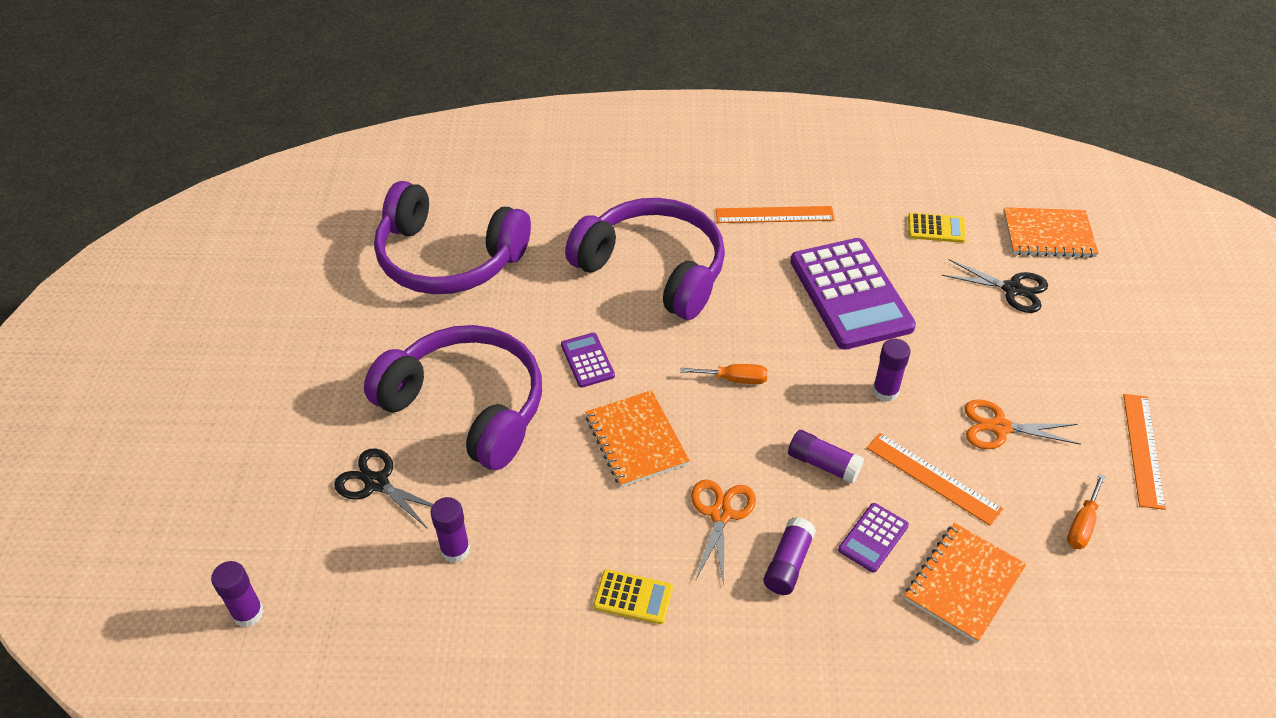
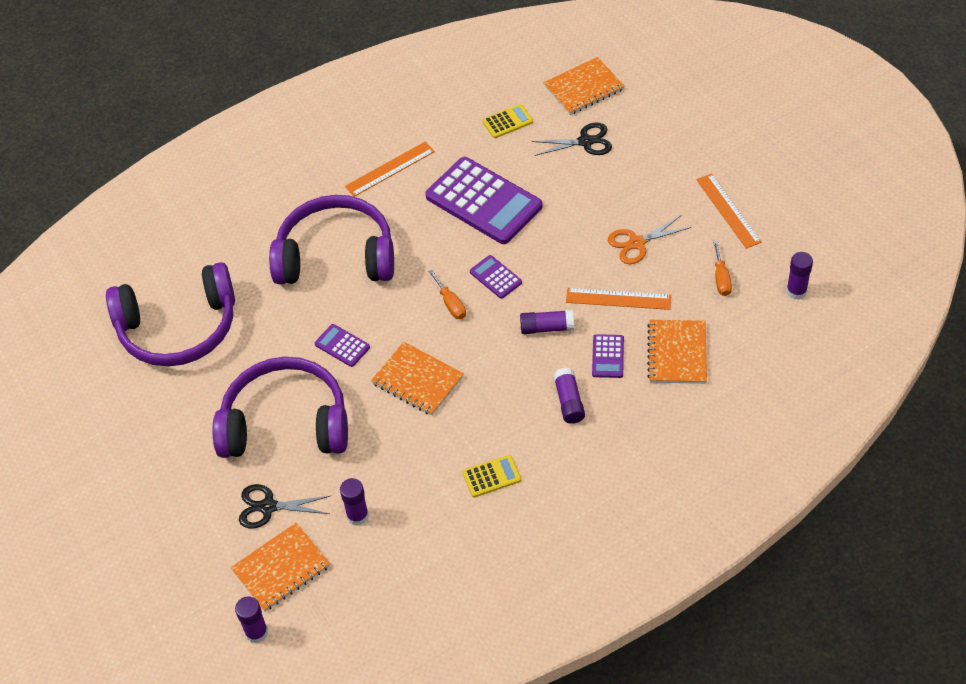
camera: 30 degrees left, 5 degrees up
(332, 558) = (281, 568): none -> orange notebook
(720, 514) = (506, 396): orange scissors -> none
(734, 379) = (450, 304): orange screwdriver -> orange screwdriver turned 90 degrees clockwise
(805, 378) = (495, 277): none -> purple calculator
(885, 391) = (552, 258): purple glue stick -> purple glue stick (796, 291)

